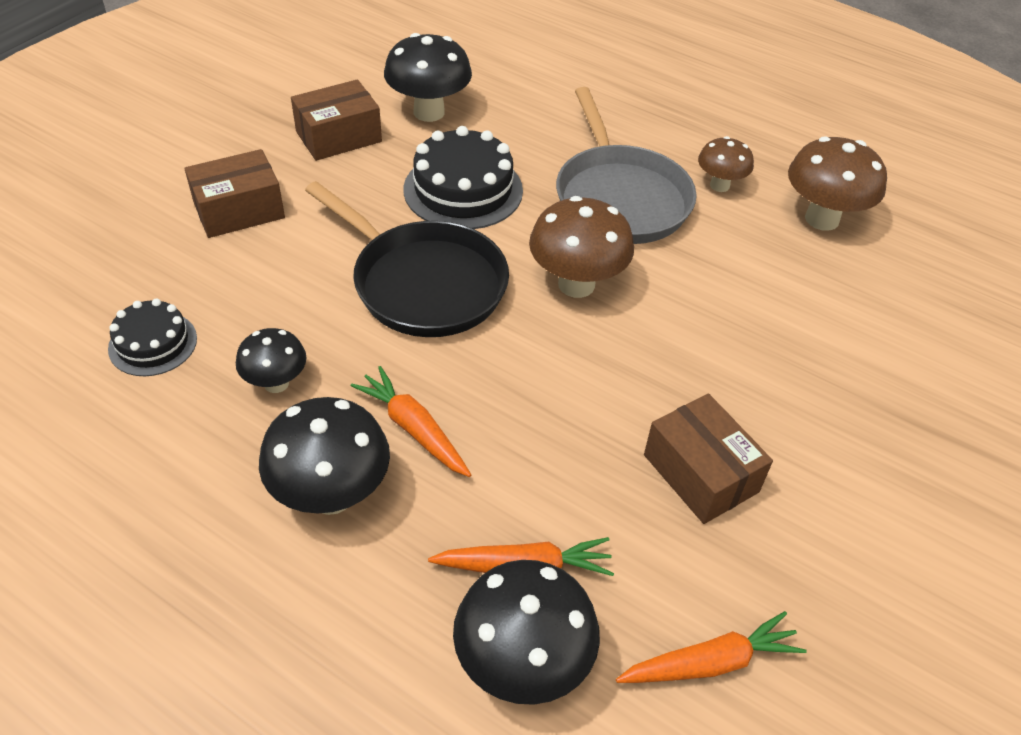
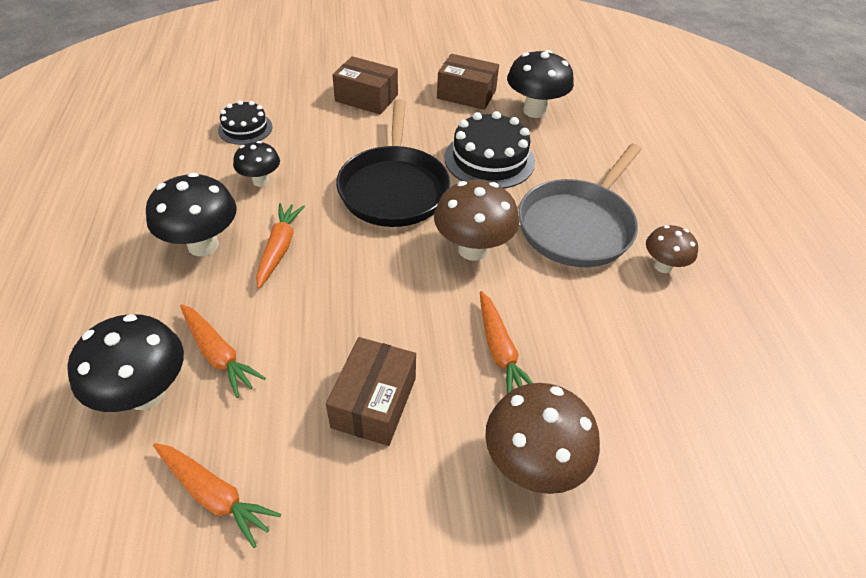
camera: 50 degrees right, 0 degrees up
(718, 348) = (500, 351): none -> orange carrot
(822, 219) = (712, 341): brown mushroom -> brown mushroom (532, 464)

